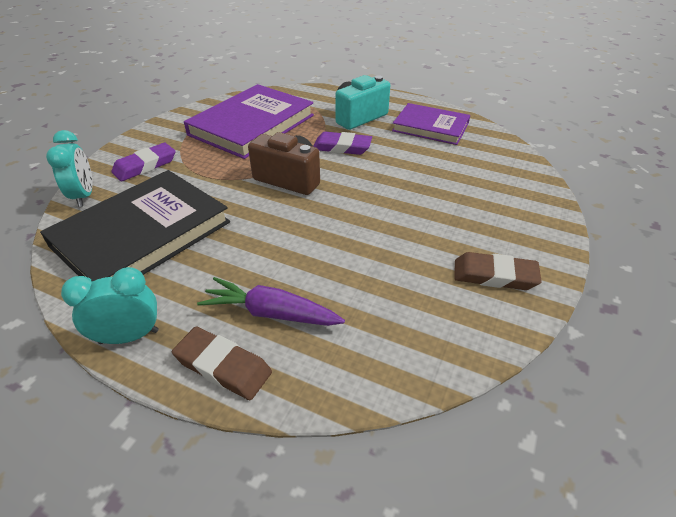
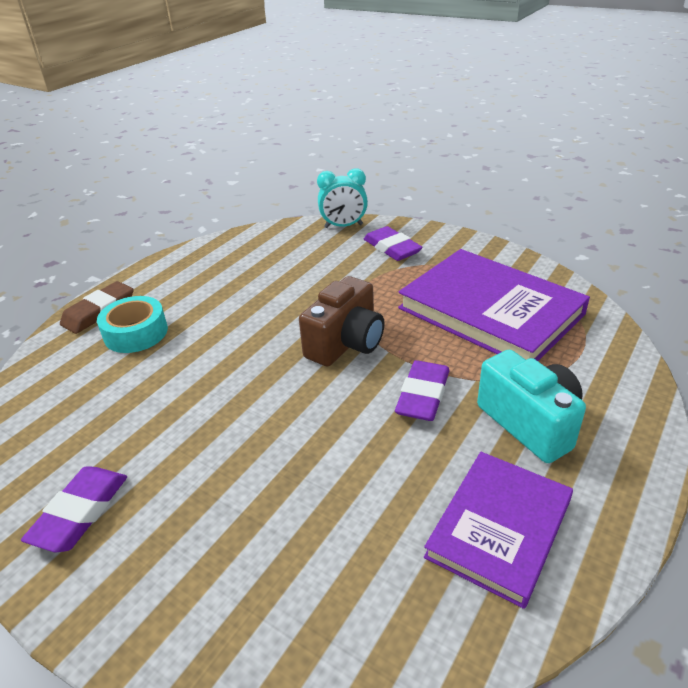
camera: 100 degrees right, 5 degrees down
(129, 336) = (156, 270): turquoise clock -> none
(142, 234) = (274, 260): black book -> none
(271, 313) = (136, 333): purple carrot -> turquoise tape
(494, 275) = (80, 512): brown eraser -> purple eraser

